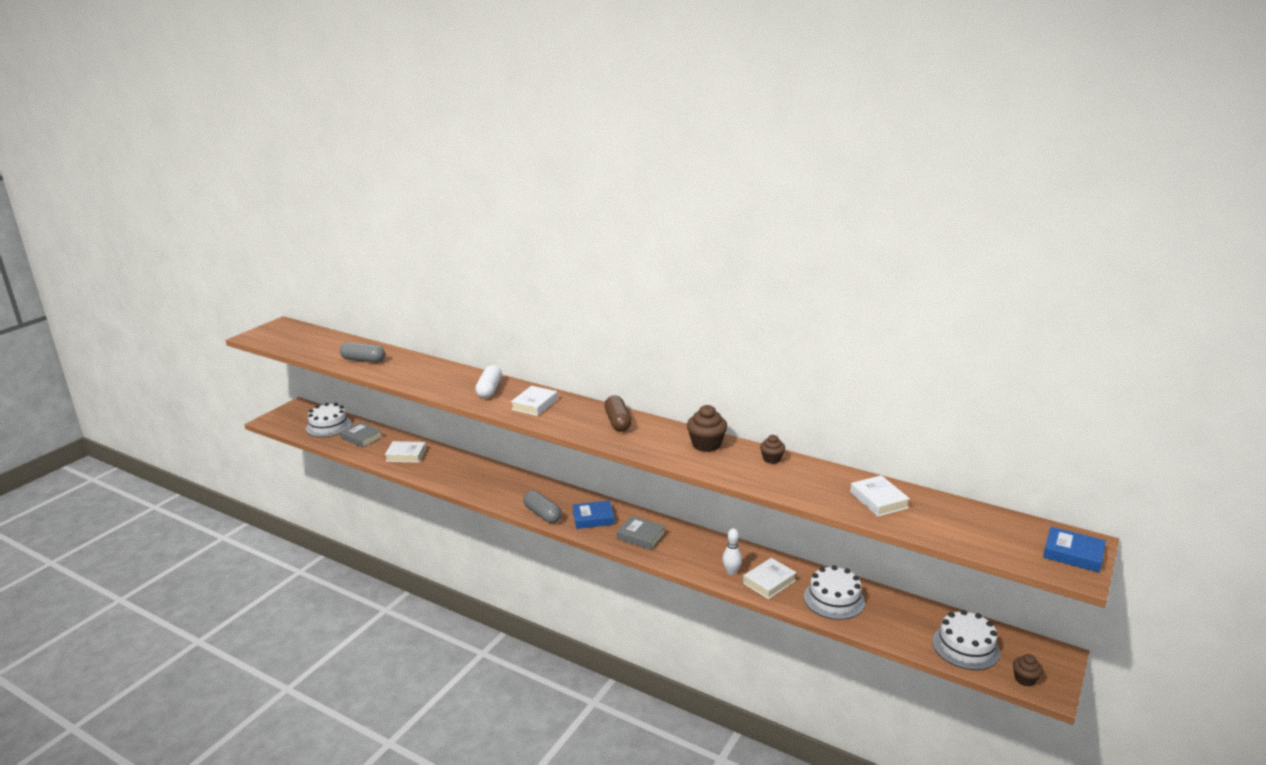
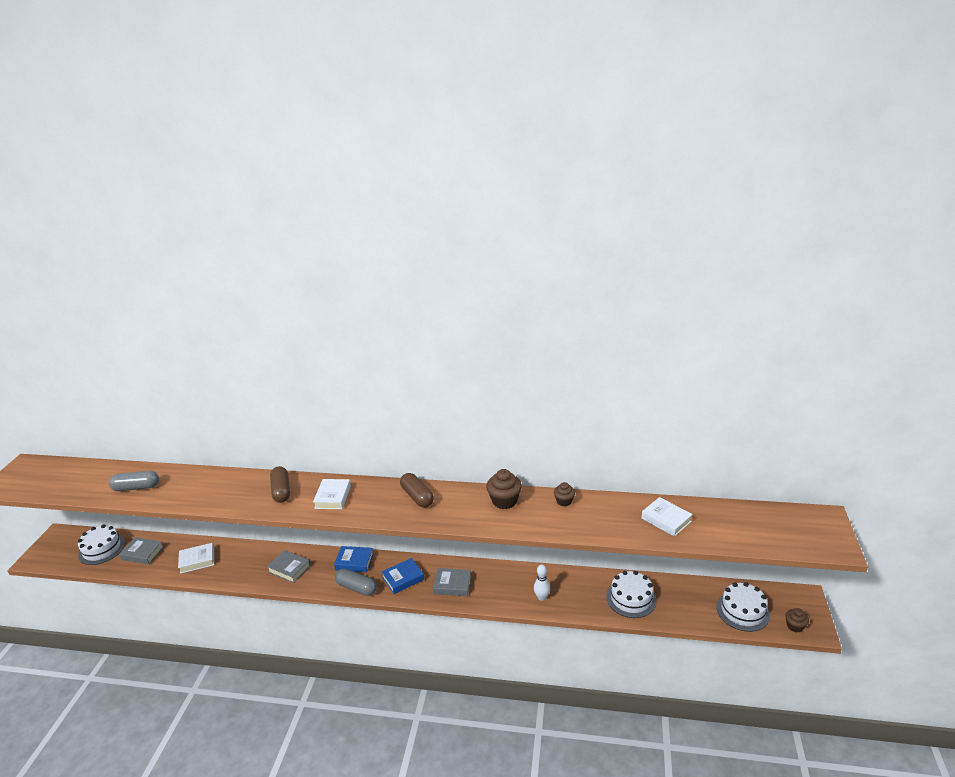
camera: 20 degrees left, 5 degrees up
(486, 482) = (289, 569): none -> grey book
(489, 389) = (281, 491): white capsule -> brown capsule
(769, 582) = (575, 598): white book -> none
(1073, 554) = (824, 530): blue book -> blue book (354, 562)

